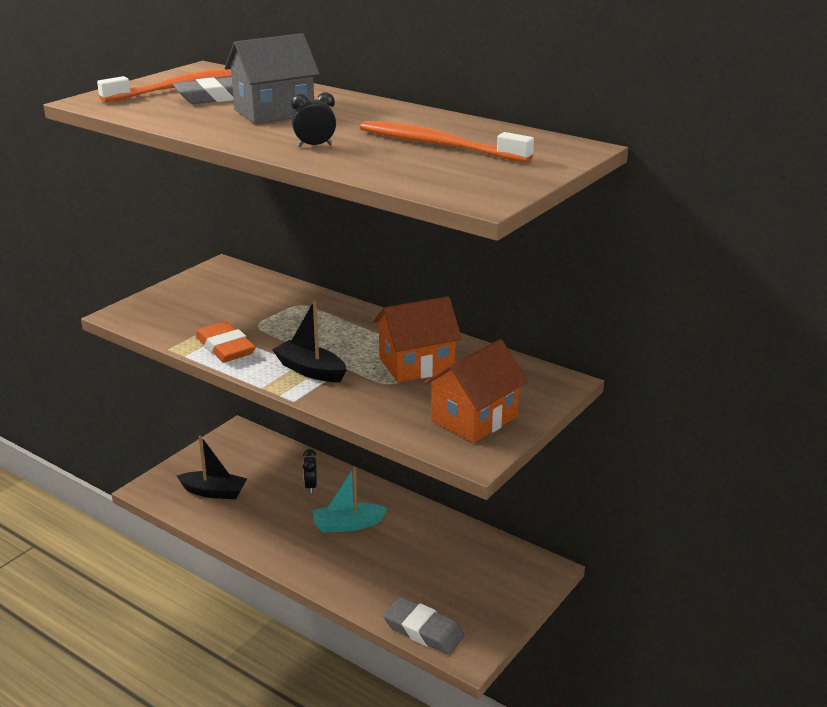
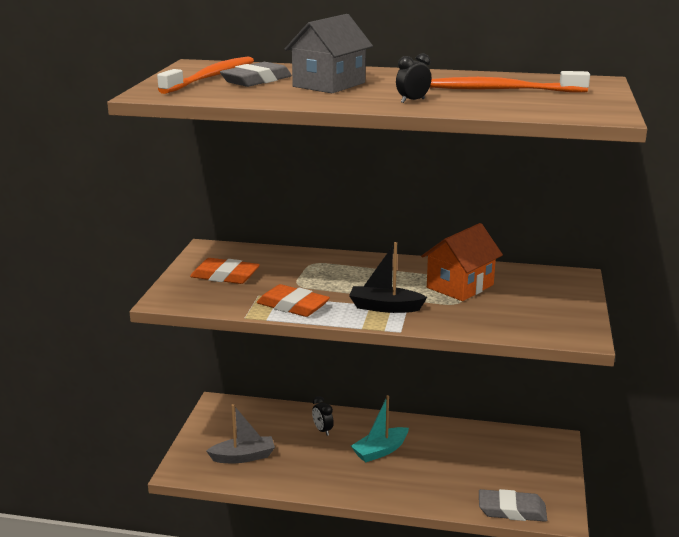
camera: 25 degrees left, 5 degrees down
(202, 301) = (225, 276): none -> orange eraser
(214, 492) = (243, 457): black boat -> grey boat
(474, 419) = (549, 313): orange house -> none

